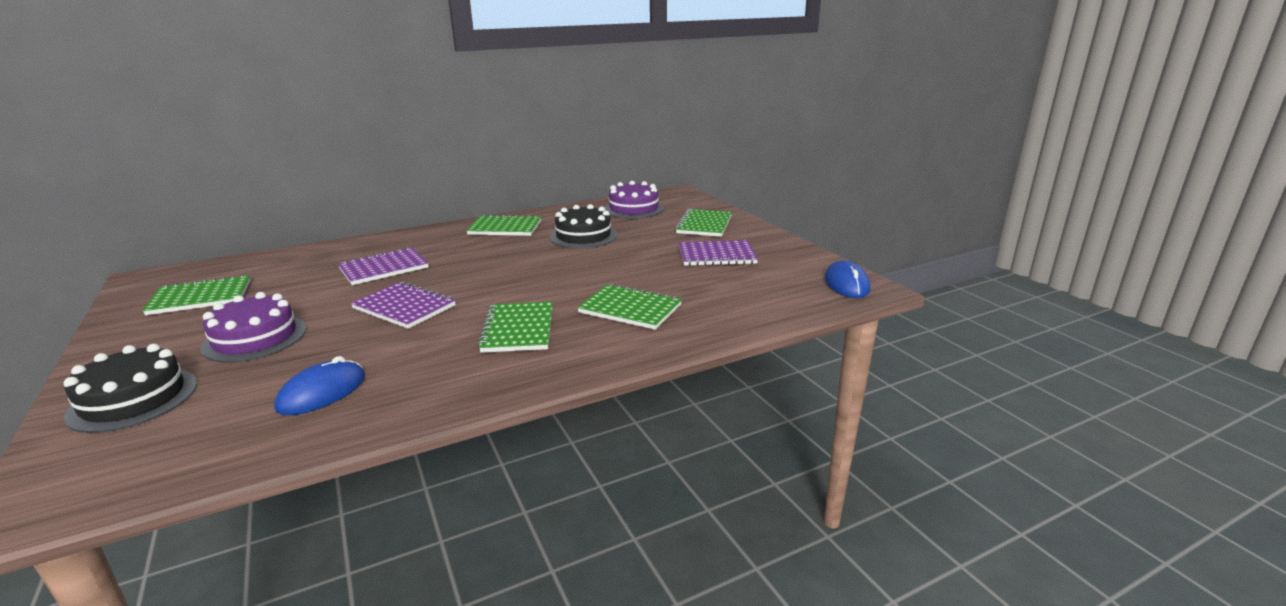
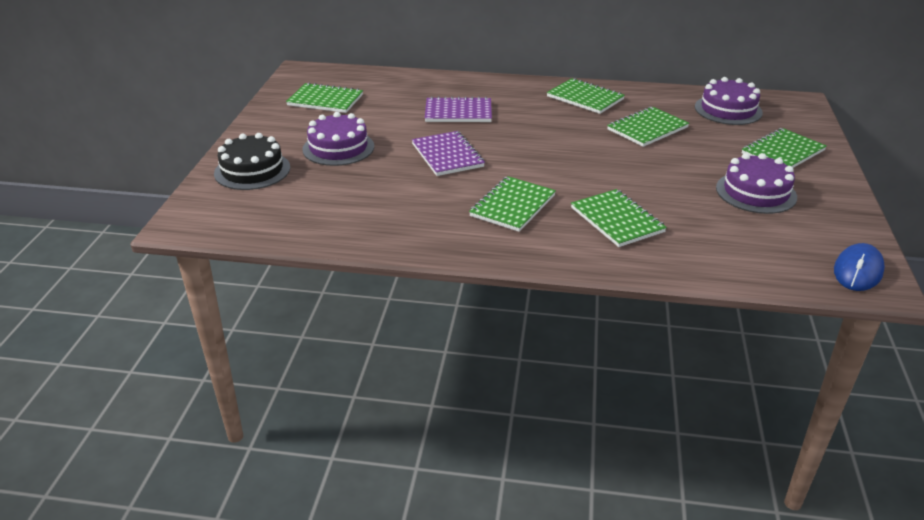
camera: 35 degrees right, 10 degrees up
(322, 392) = (352, 207): blue mouse -> none
(583, 236) = (647, 129): black cake -> green notebook
(716, 255) = (756, 192): purple notebook -> purple cake

